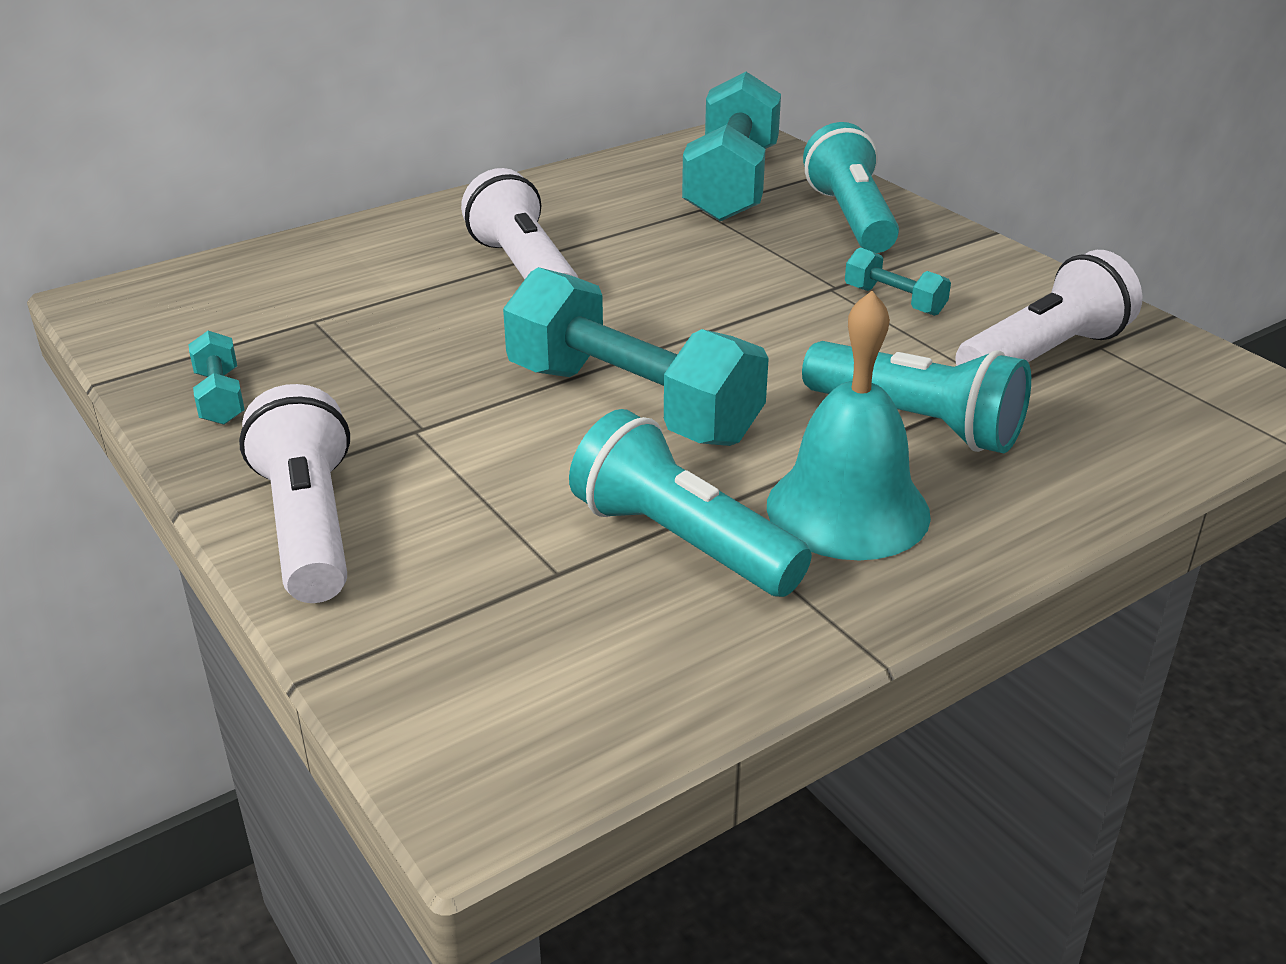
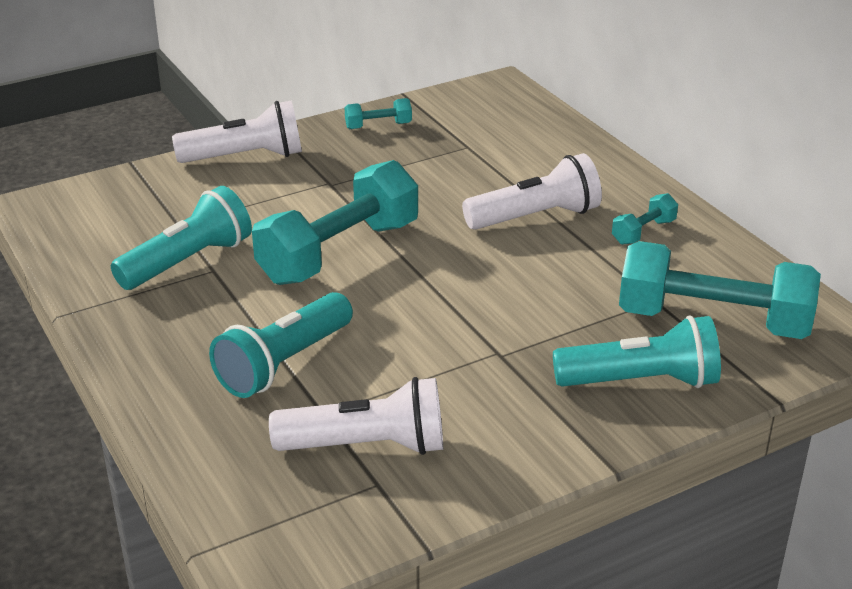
camera: 95 degrees right, 0 degrees up
(848, 509) = (196, 321): turquoise bell -> none
(894, 300) = (472, 382): turquoise dumbbell -> turquoise dumbbell (643, 232)
(1043, 355) = (367, 446): white flashlight -> white flashlight turned 60 degrees counterclockwise

